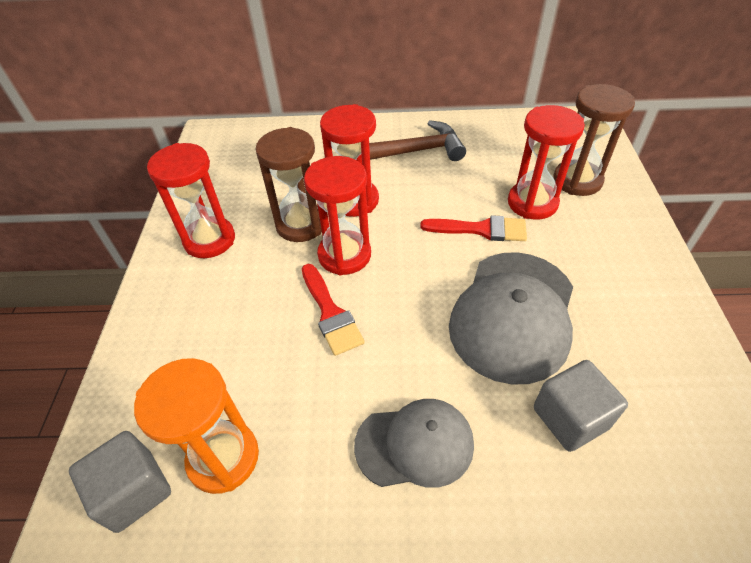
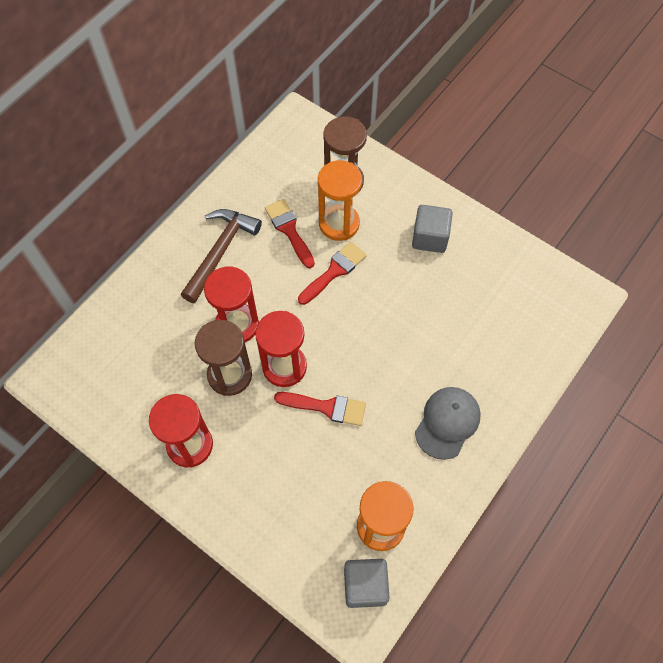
camera: 55 degrees left, 15 degrees up
(482, 177) = (289, 230): none -> red brush
(513, 315) = (411, 310): grey cap -> none
(532, 203) = (339, 223): red hourglass -> orange hourglass
(570, 418) = (489, 338): grey cube -> grey cube (430, 237)

